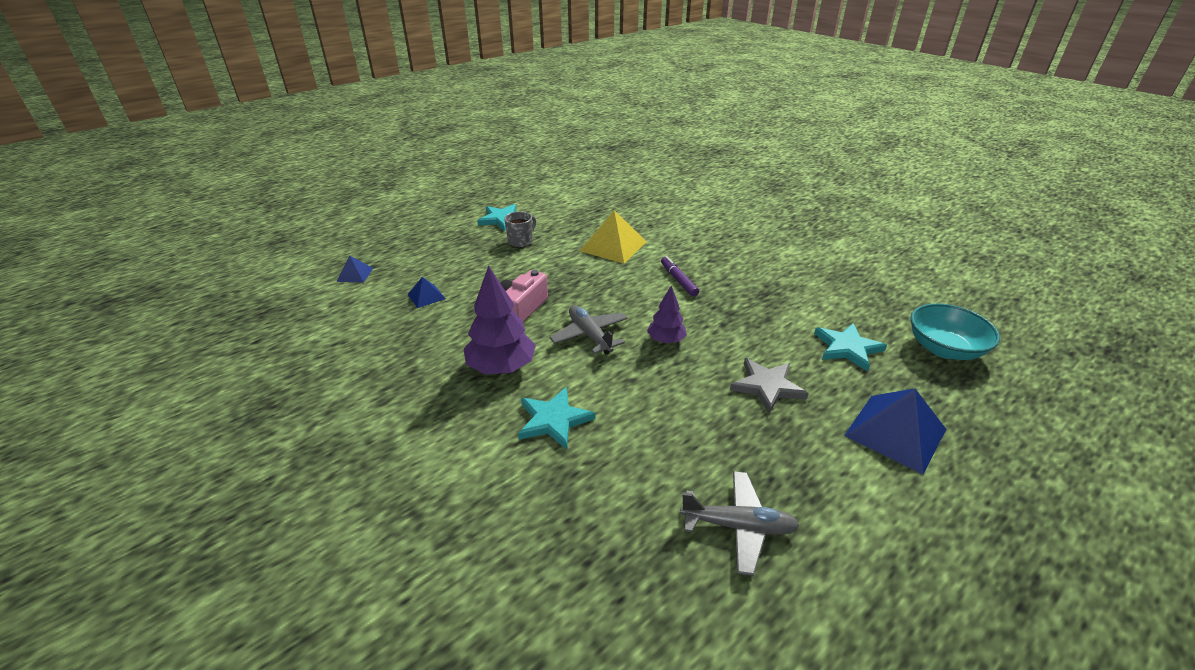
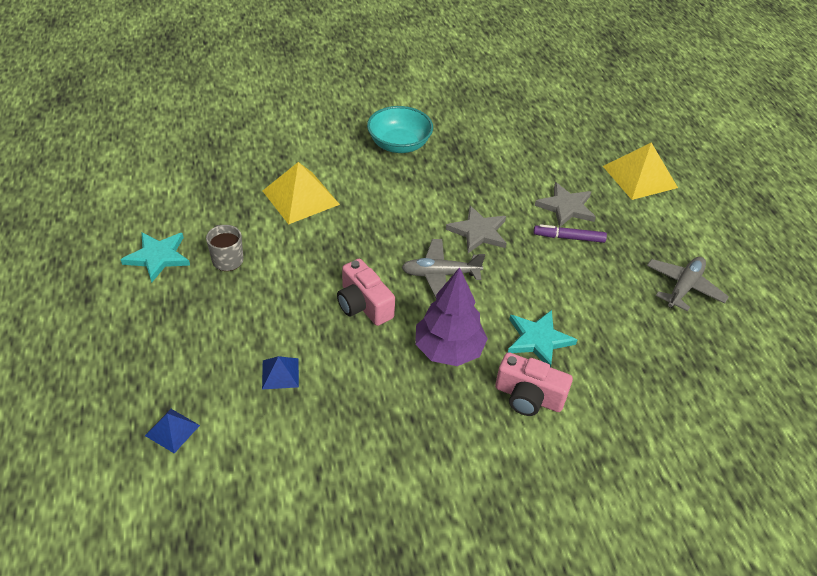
camera: 65 degrees left, 10 degrees up
(473, 434) = (528, 397): none -> pink camera
(666, 340) = (478, 232): purple tree -> grey star
(678, 280) = (396, 184): purple marker -> purple marker (569, 238)
(847, 348) = (549, 147): turquoise star -> none
(895, 432) = (640, 177): blue pyramid -> yellow pyramid
(944, 349) = (576, 107): turquoise bowl -> turquoise bowl (399, 144)

